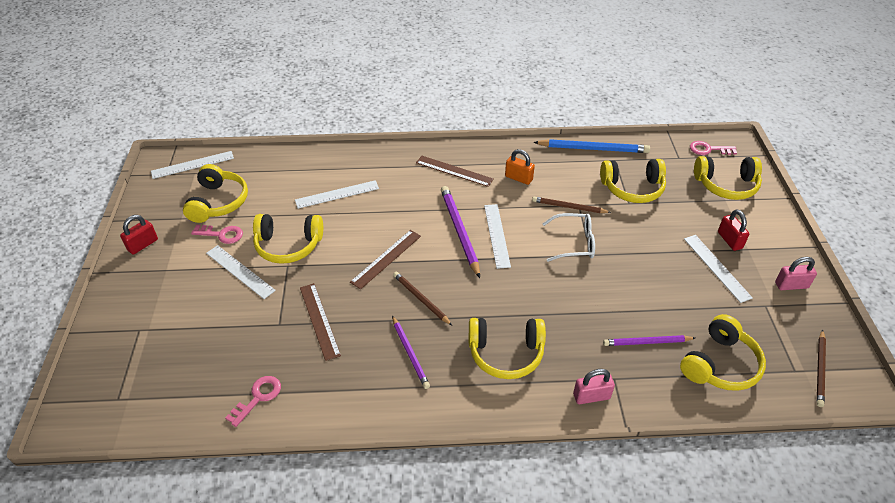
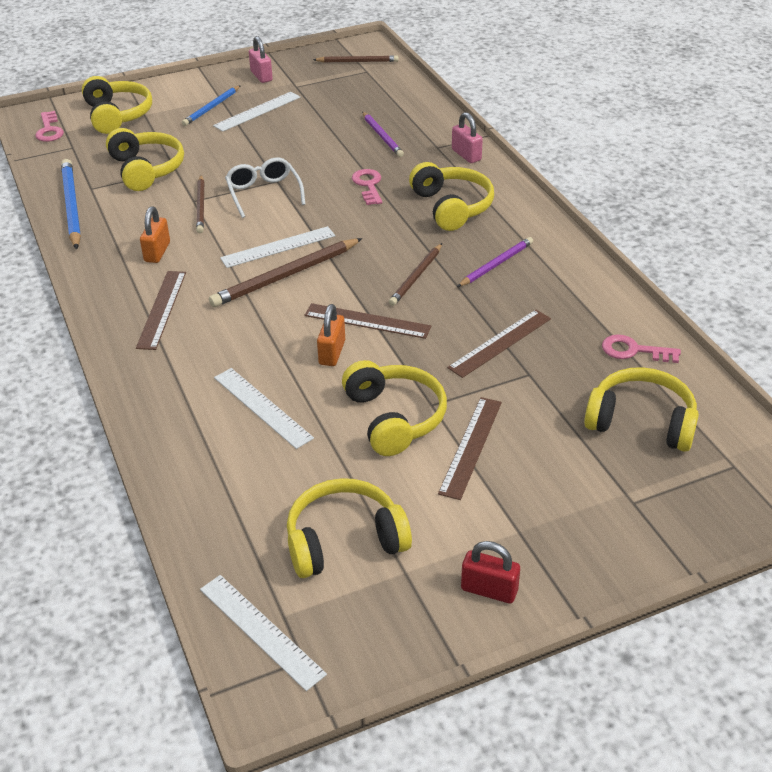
camera: 110 degrees left, 5 degrees down
(221, 234) = (413, 501): pink key -> pink key (368, 185)
(240, 271) = (471, 446): white ruler -> brown ruler
(365, 234) = (332, 353): none -> orange padlock
(459, 231) = (286, 276): purple pencil -> brown pencil
(720, 364) = (383, 101): yellow headphones -> yellow headphones (641, 421)
(729, 240) = (212, 108): red padlock -> blue pencil

